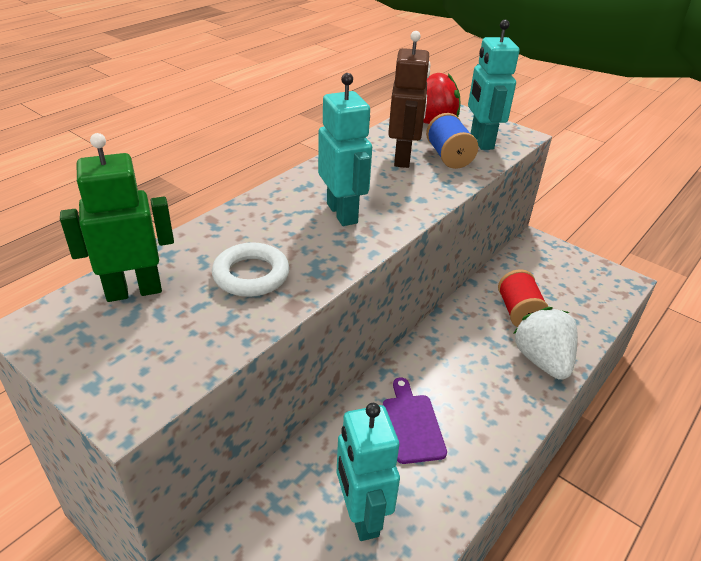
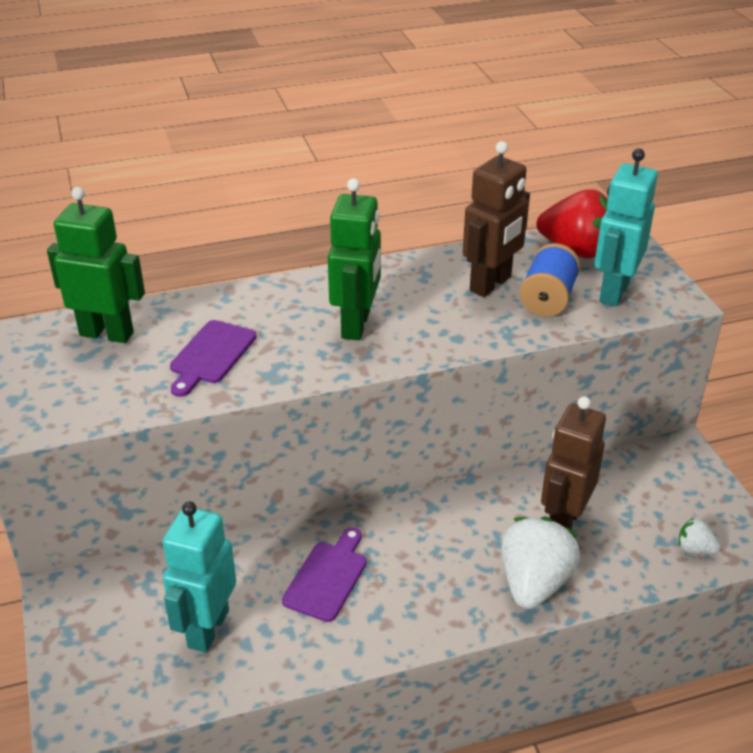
camera: 35 degrees right, 0 degrees up
(251, 275) = (211, 355): white ring -> purple cutting board
(342, 213) = (356, 325): turquoise robot -> green robot
(518, 312) = (563, 521): red spool -> brown robot
(601, 297) = (694, 548): none -> white strawberry

